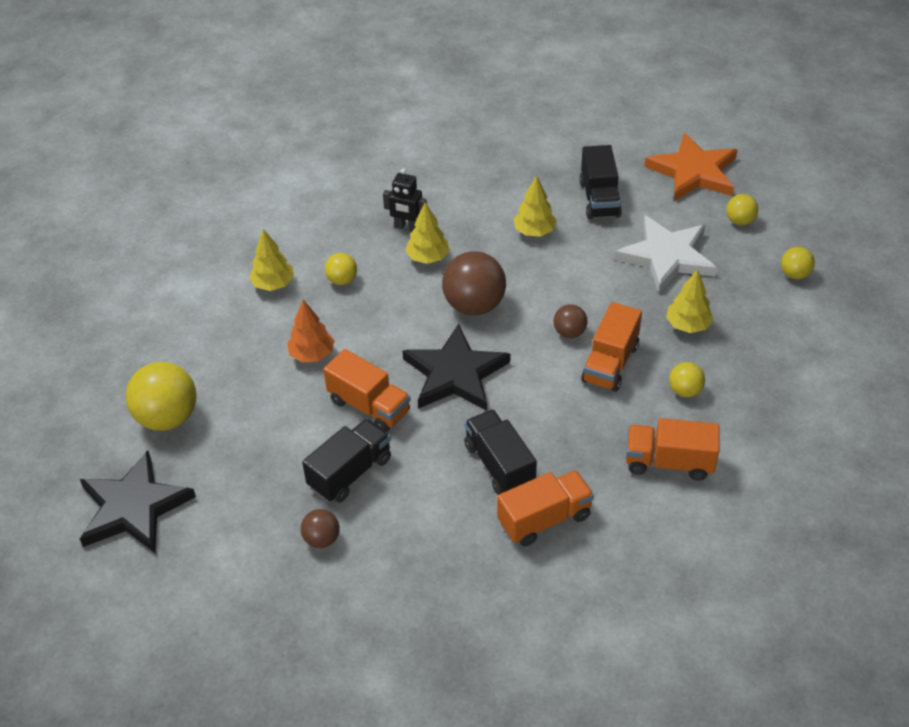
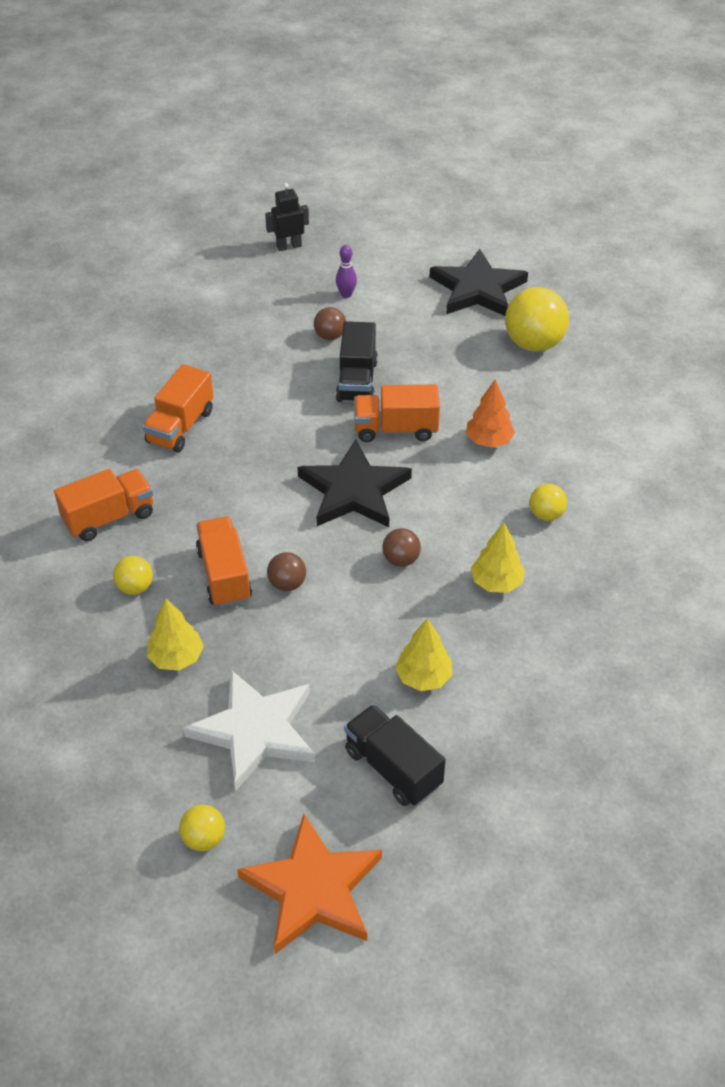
camera: 140 degrees right, 0 degrees up
(253, 583) = (346, 294): none -> purple bowling pin
(273, 284) = (599, 477): yellow tree -> none
(407, 227) = (554, 603): black robot -> black robot (289, 246)
(474, 305) = (401, 560): brown ball -> brown ball, size x0.52
(499, 465) = (248, 443): black truck -> none
(794, 274) = (95, 794): yellow ball -> none

